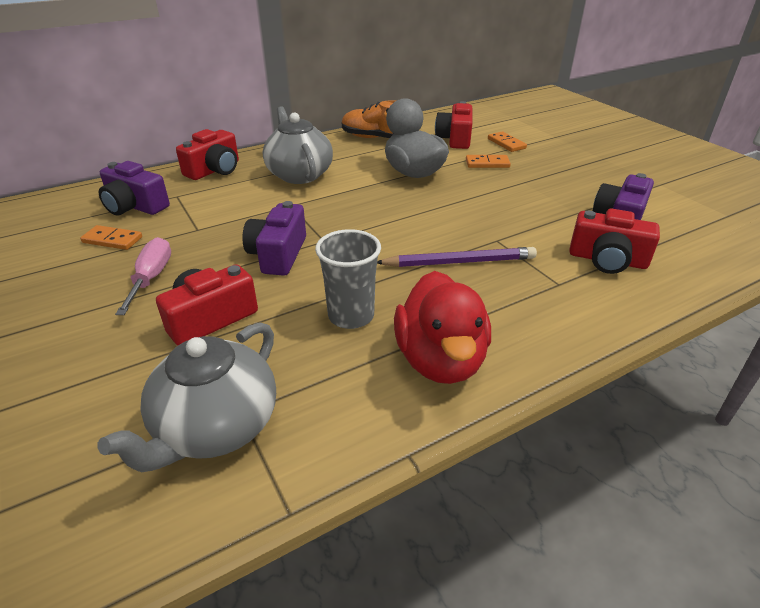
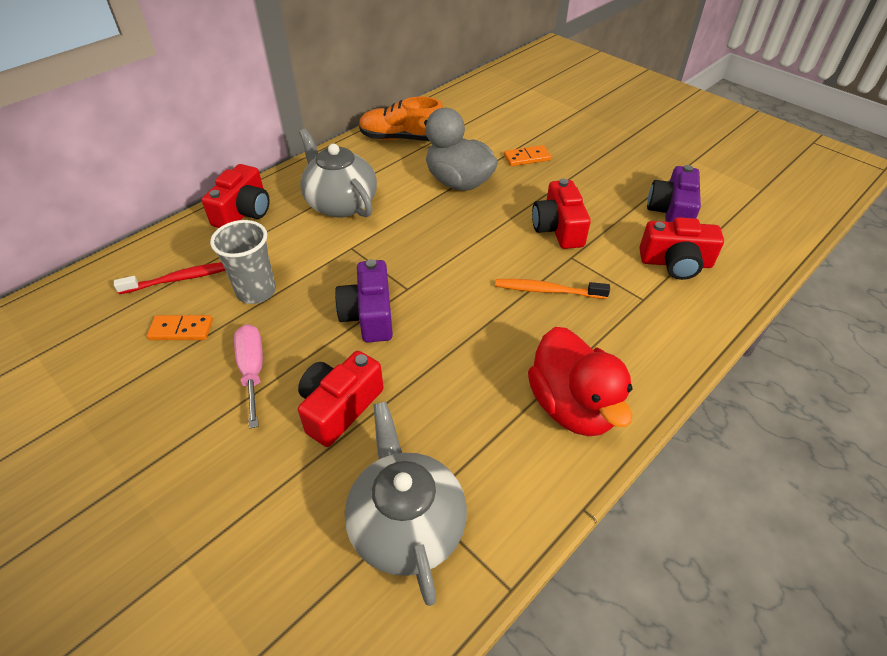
camera: 15 degrees left, 10 degrees up
(135, 206) = (180, 279): purple camera -> red toothbrush
(215, 427) = (406, 524): grey teapot -> grey teapot turned 150 degrees clockwise
(351, 316) = (473, 375): grey cup -> grey cup (256, 291)
(455, 139) = (482, 127): red camera -> red camera (558, 228)
(459, 262) = (547, 290): purple pencil -> orange toothbrush
(506, 143) = (535, 127): orange domino -> none

